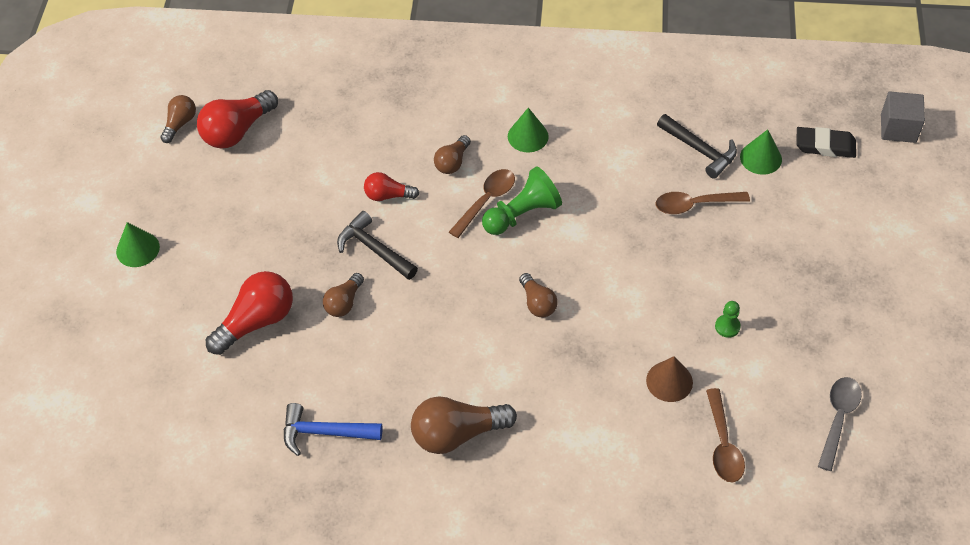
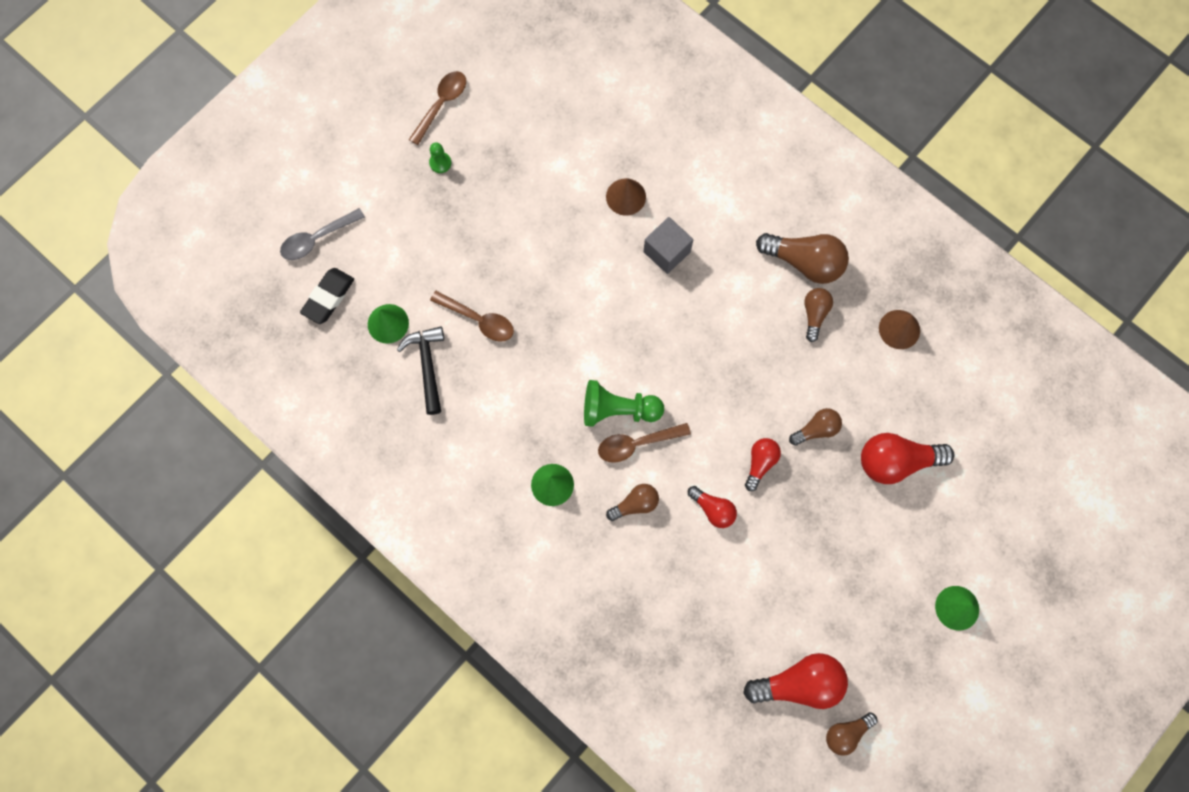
camera: 145 degrees left, 20 degrees up
(324, 432) = (899, 329): blue hammer -> brown cone
(374, 249) = (760, 463): black hammer -> red light bulb
(537, 303) = (669, 323): brown light bulb -> brown light bulb (814, 314)
(723, 444) = (629, 130): brown spoon -> brown spoon (441, 104)
(727, 326) = (548, 206): green pawn -> green pawn (440, 163)
(825, 146) = (328, 297): black eraser -> black eraser turned 75 degrees clockwise
(838, 418) = (538, 94): grey spoon -> grey spoon (317, 239)
(898, 128) = (257, 271): grey cube -> grey cube (667, 252)

